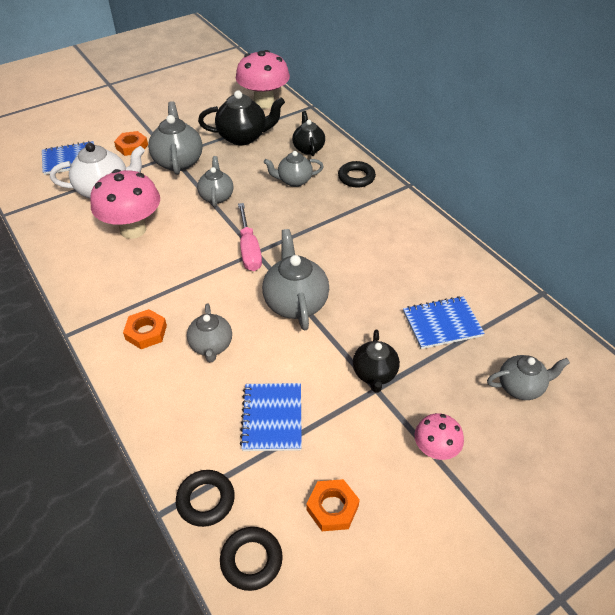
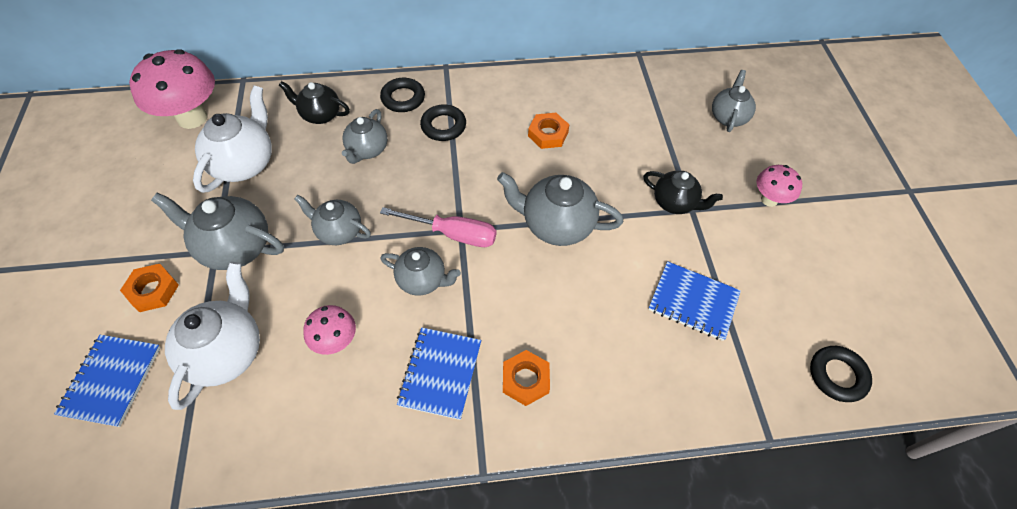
camera: 65 degrees left, 10 degrees up
(133, 230) = (336, 341): pink mushroom -> pink mushroom, size x0.54
(206, 500) = (767, 392): black ring -> black ring (443, 126)
(211, 346) = (578, 321): grey teapot -> grey teapot (422, 280)
(243, 137) = (244, 164): black teapot -> white teapot
(332, 507) = (802, 294): orange nut -> orange nut (548, 134)
(442, 324) = (640, 131): blue notebook -> blue notebook (440, 373)

